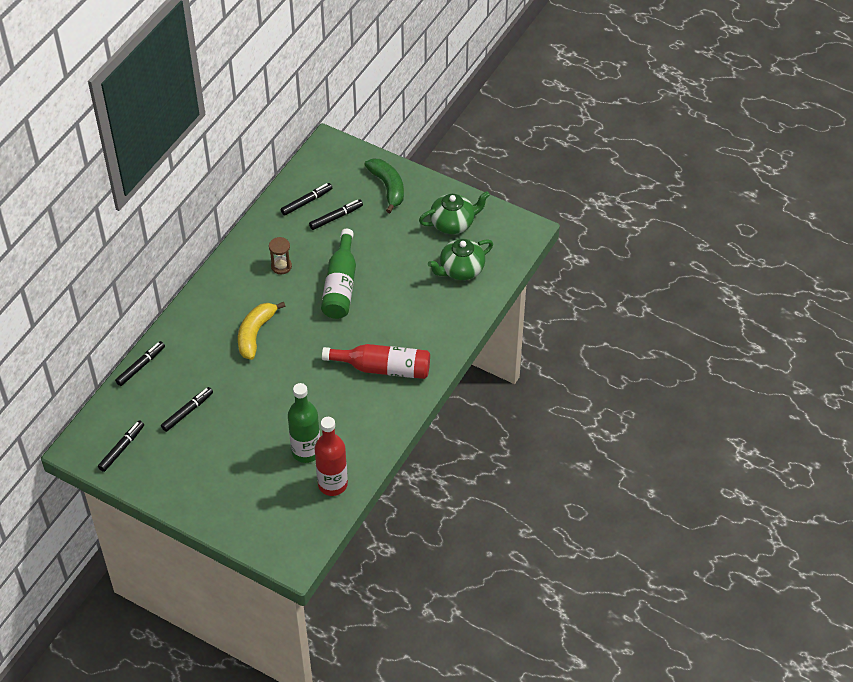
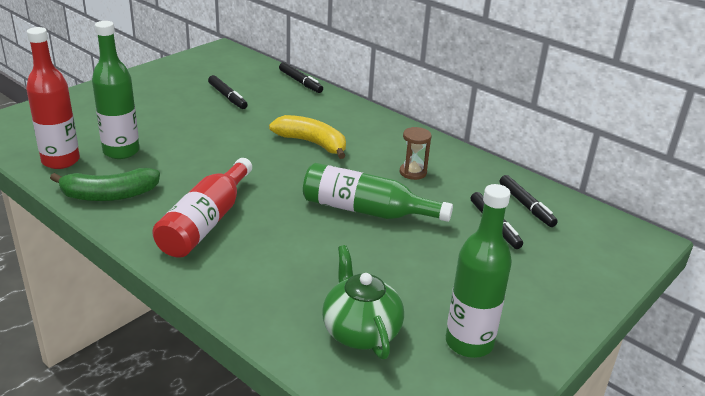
camera: 100 degrees right, 20 degrees down
(121, 448) = (207, 65): black marker -> none
(388, 187) = (556, 283): green banana -> green banana (109, 195)
(453, 223) = (469, 343): green teapot -> green bottle

